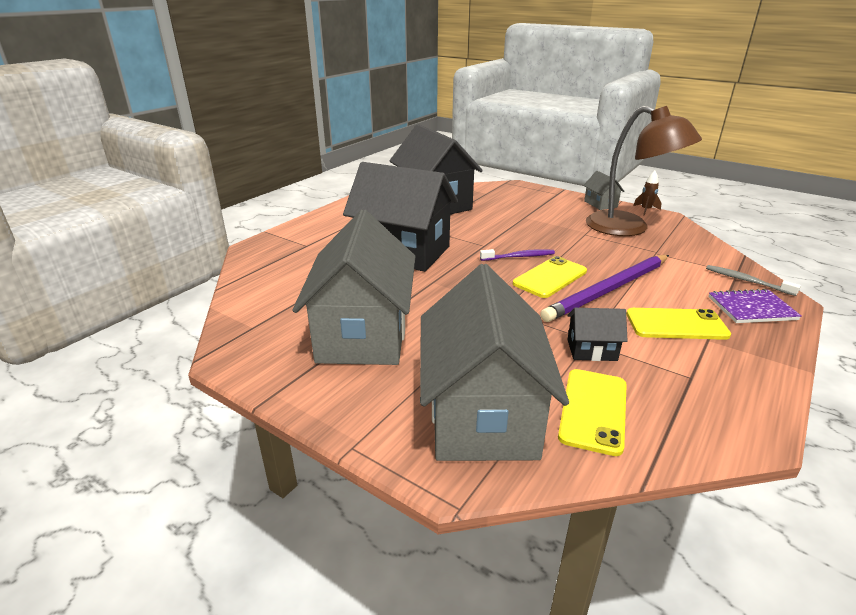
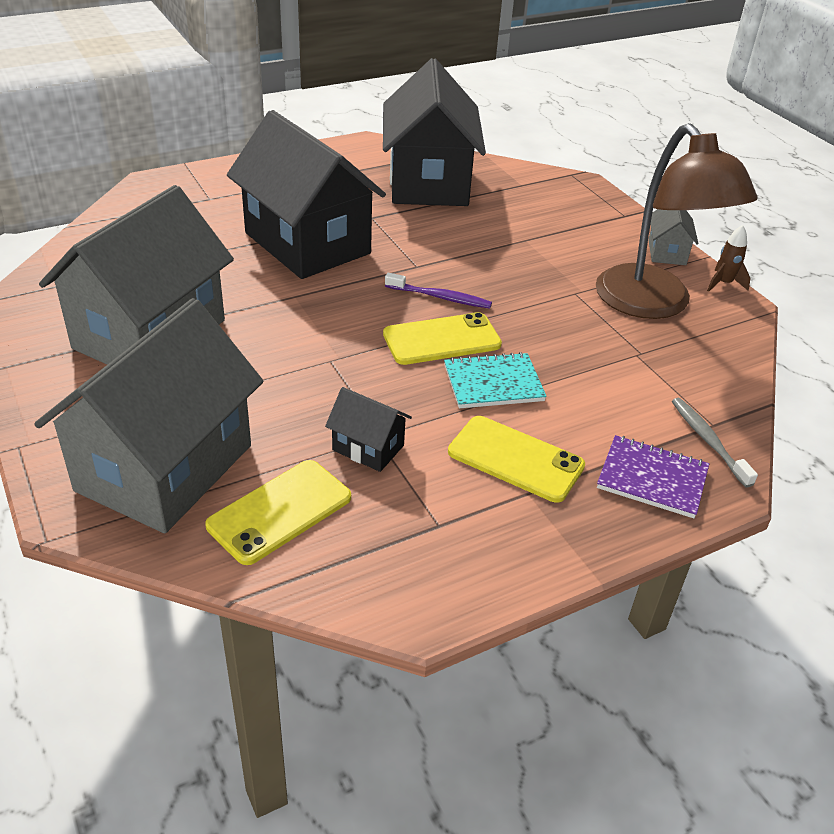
camera: 25 degrees right, 10 degrees up
(608, 290) = (493, 383): purple pencil -> turquoise notebook

